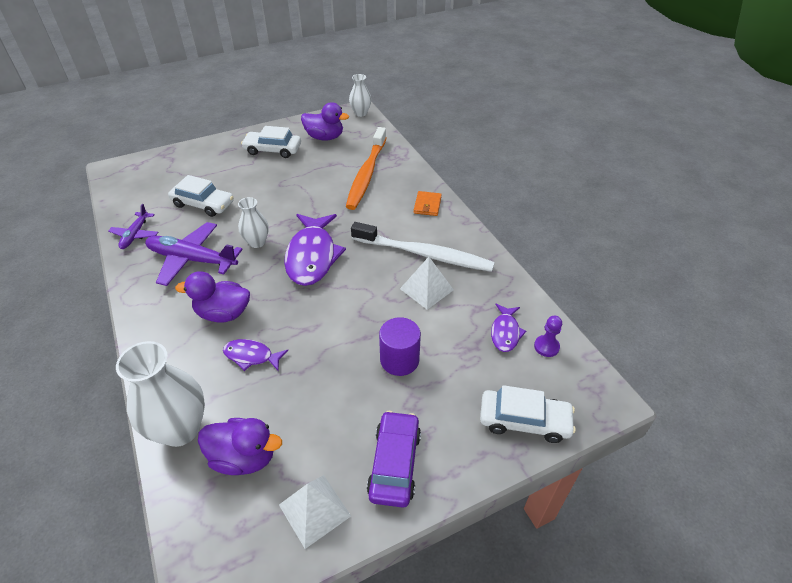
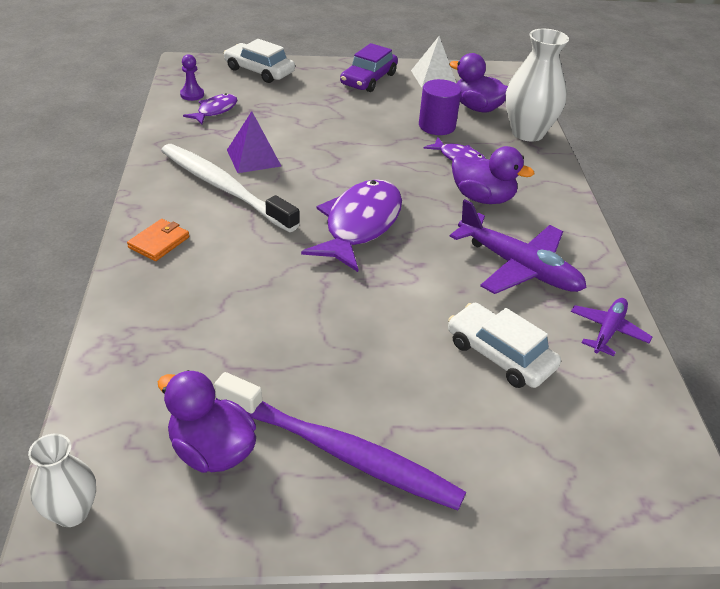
camera: 160 degrees left, 5 degrees down
(257, 242) = (426, 264): white vase -> none
(273, 150) = (339, 451): white car -> purple toothbrush
(367, 174) = (199, 325): orange toothbrush -> none
(399, 360) = (325, 120): purple cylinder -> purple cylinder (437, 126)
(426, 289) = (254, 158): white pyramid -> purple pyramid

